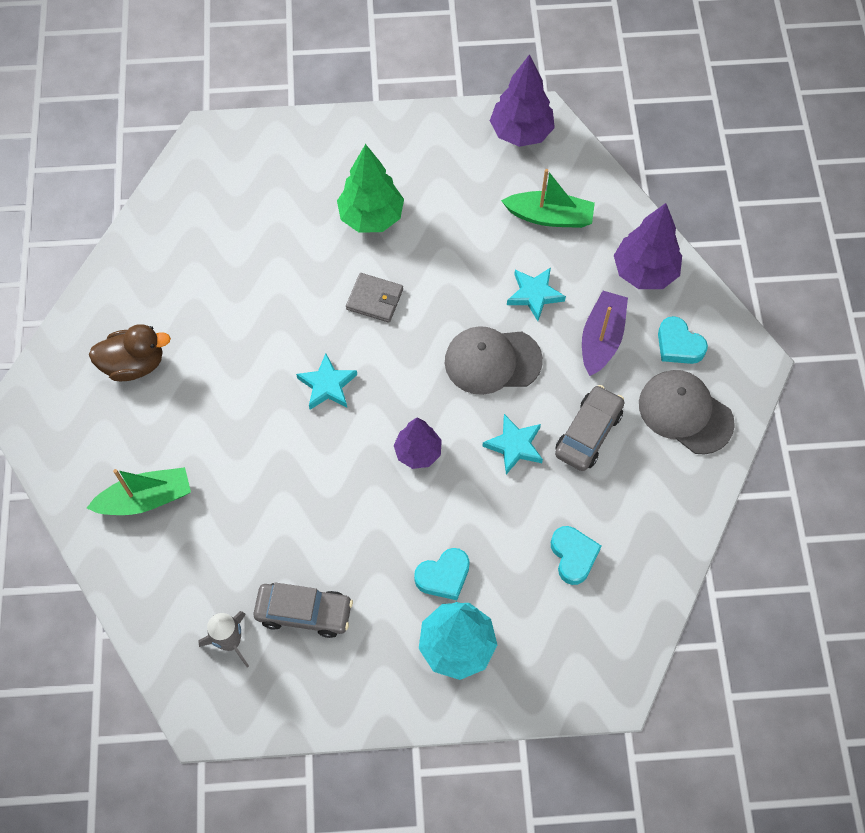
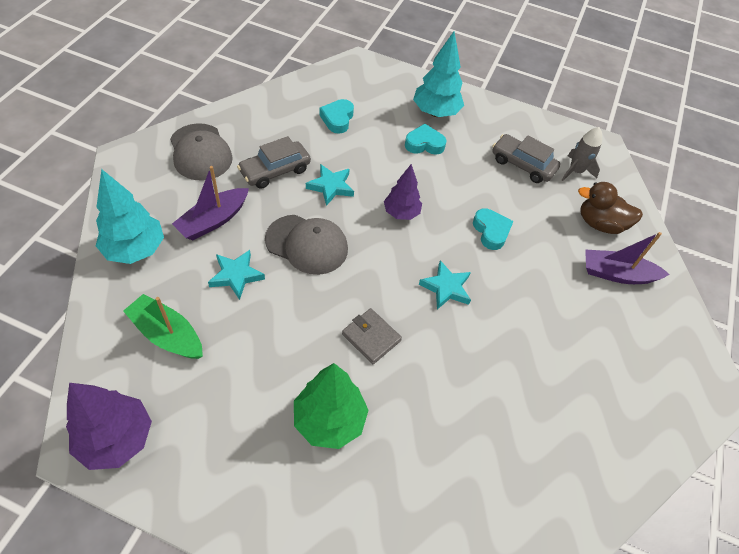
camera: 160 degrees left, 10 degrees down
(134, 364) = (608, 383): brown duck -> brown duck (600, 224)
(146, 499) = (617, 274): green boat -> purple boat
(644, 272) = (135, 250): purple tree -> turquoise tree
(678, 345) = (163, 190): turquoise heart -> turquoise heart (491, 231)

